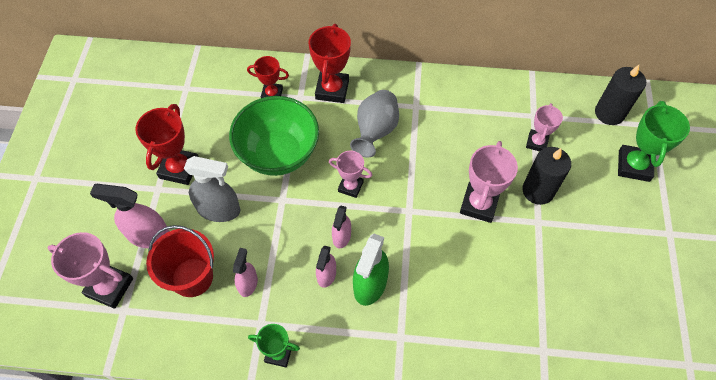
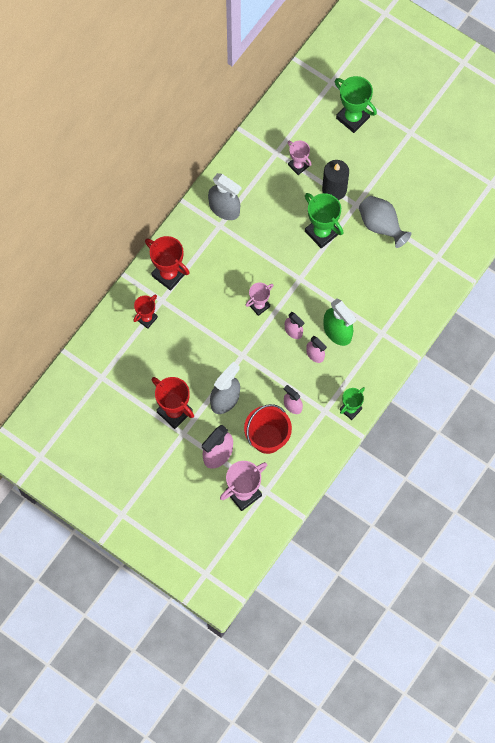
camera: 60 degrees left, 10 degrees up
(278, 154) = (203, 339): green bowl -> none
(375, 131) = (224, 265): grey vase -> grey vase (381, 226)
(437, 101) = (224, 208): none -> grey spray bottle
(479, 204) = (322, 232): pink trophy -> green trophy
(609, 113) = (304, 103): black candle -> none

